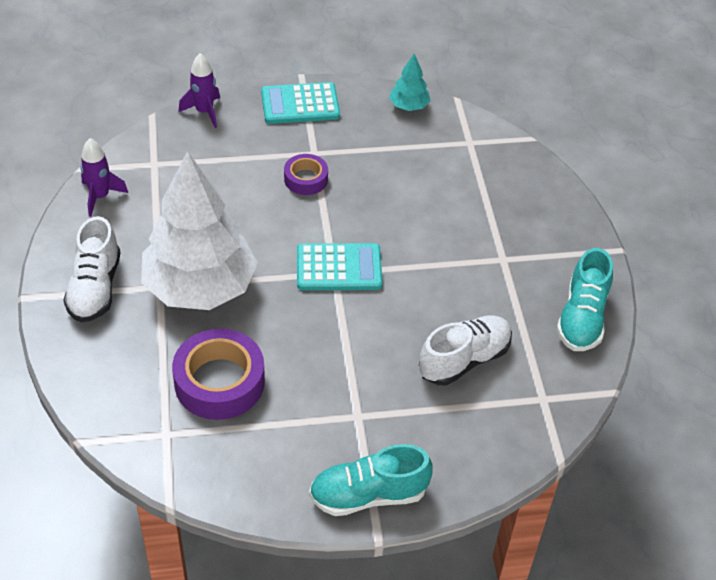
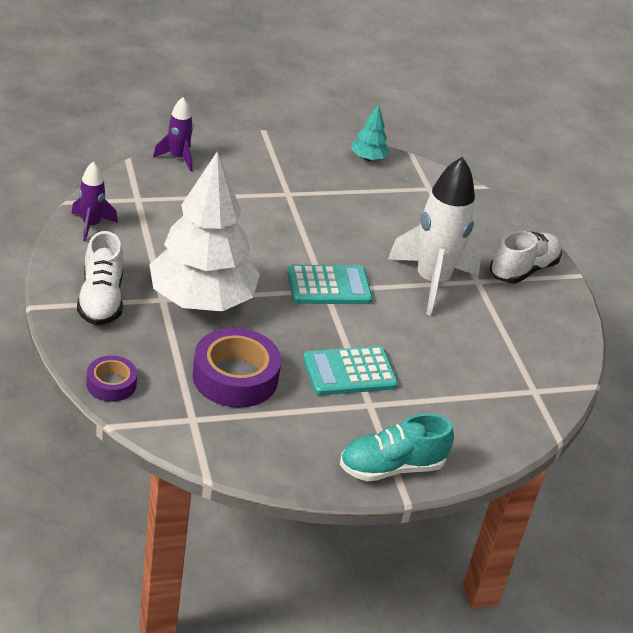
camera: 10 degrees left, 10 degrees down
(300, 104) = (267, 154): turquoise calculator -> turquoise calculator (349, 372)
(306, 179) = (284, 214): purple tape -> purple tape (111, 384)
(452, 261) = (431, 282): none -> white rocket
(464, 360) = (457, 360): white shoe -> white shoe (523, 270)
(582, 318) = (556, 328): turquoise shoe -> none

